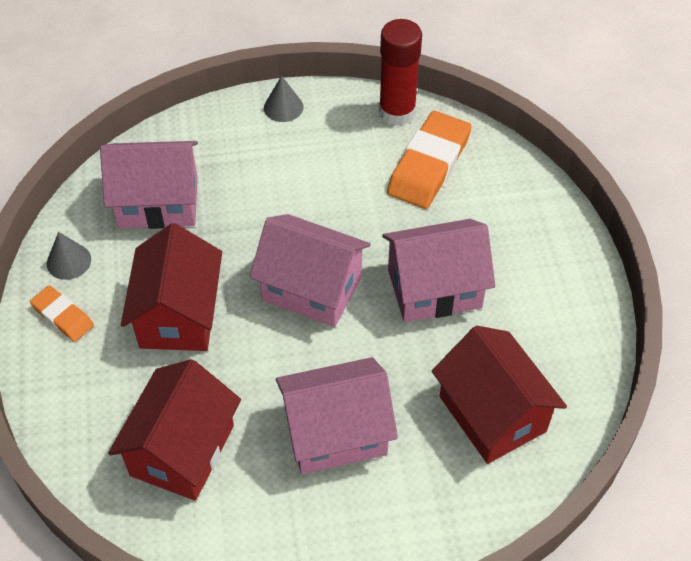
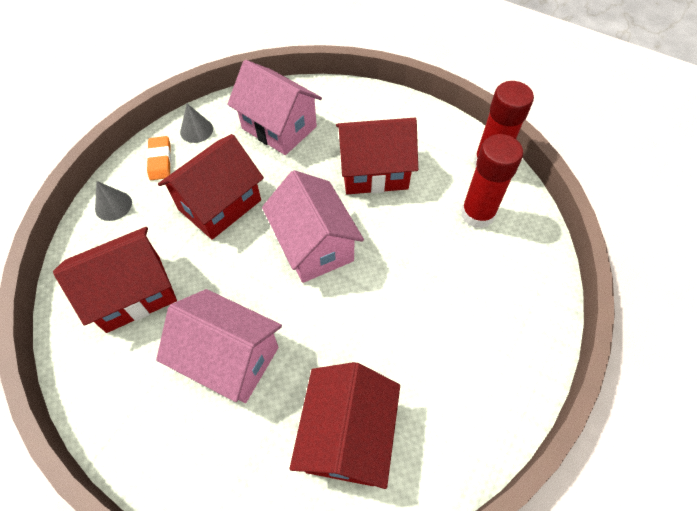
camera: 40 degrees right, 5 degrees up
(283, 107) = (413, 115): grey cone -> grey cone (113, 205)
(299, 186) = (374, 172): none -> red house
(429, 165) = (477, 214): orange eraser -> red glue stick
(434, 288) = (396, 306): pink house -> none

